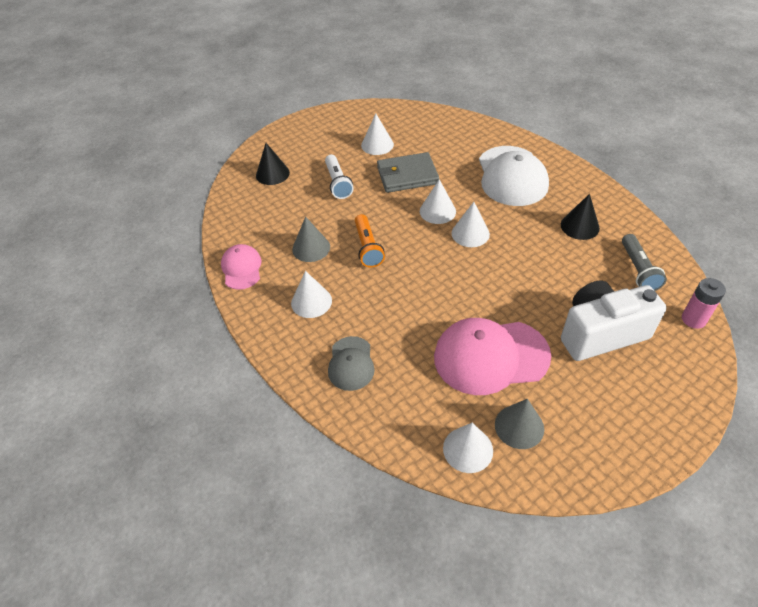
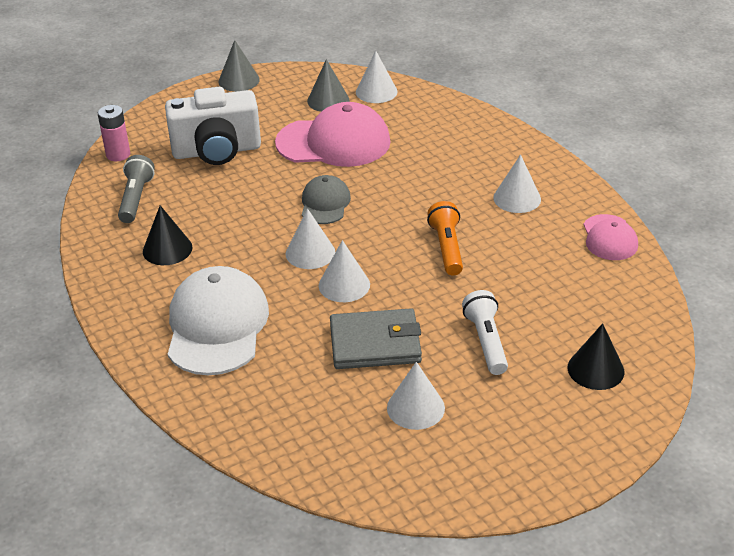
camera: 175 degrees left, 10 degrees down
(311, 248) = (522, 254): grey cone -> grey cone (239, 80)
(351, 363) = (473, 147): grey cap -> grey cap (325, 203)

